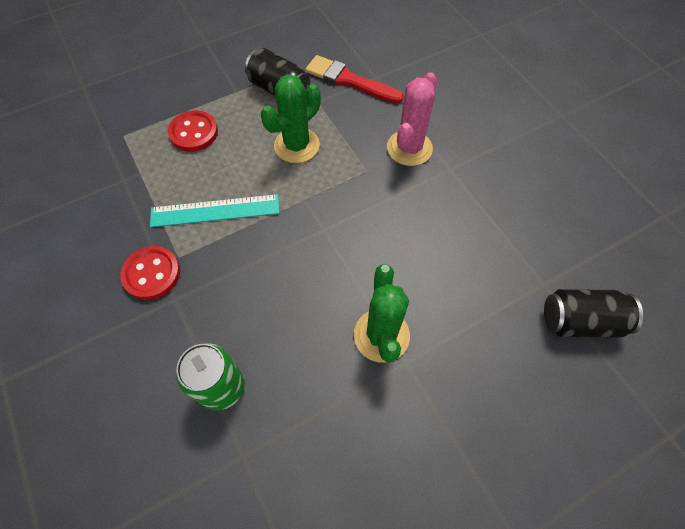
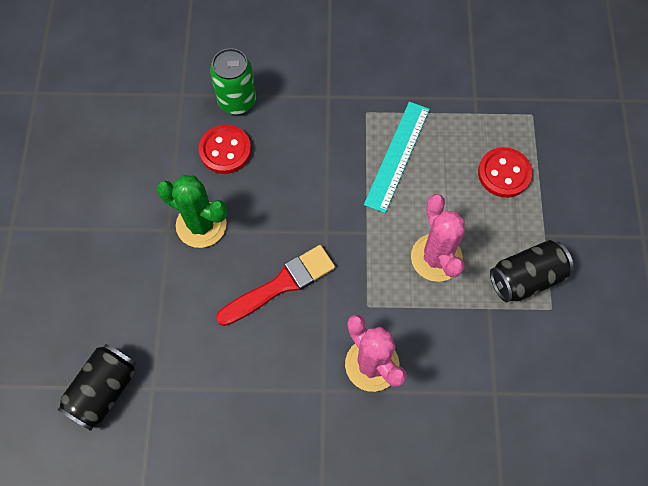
camera: 120 degrees right, 5 degrees up
(152, 274) = (361, 89): red button -> red button (225, 150)
(297, 145) = (436, 257): green cactus -> pink cactus
(350, 80) = (503, 360): red brush -> red brush (280, 285)

